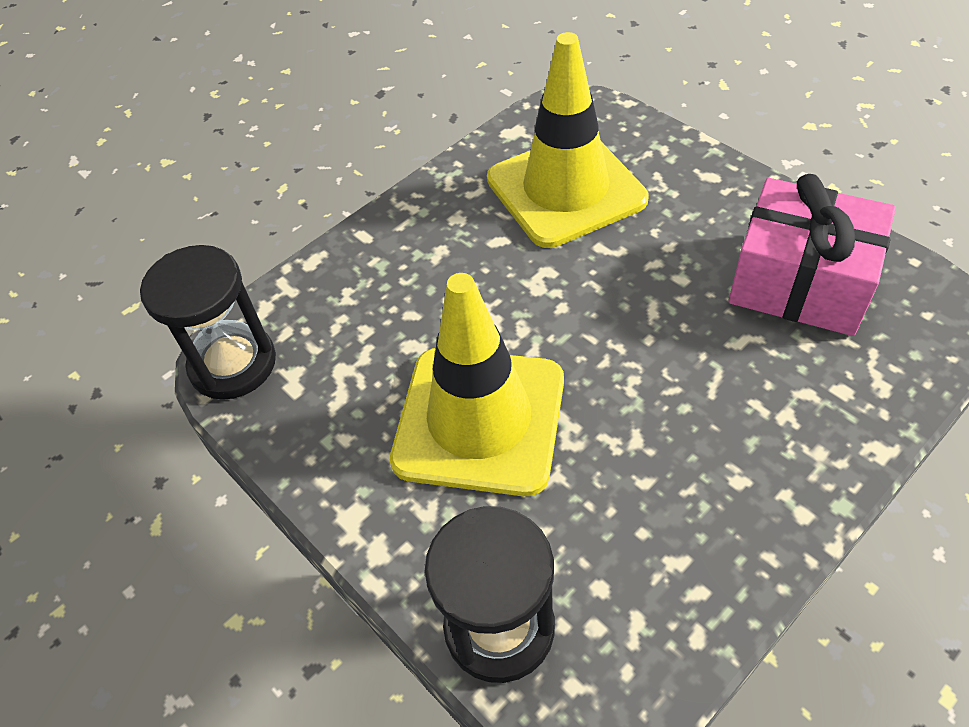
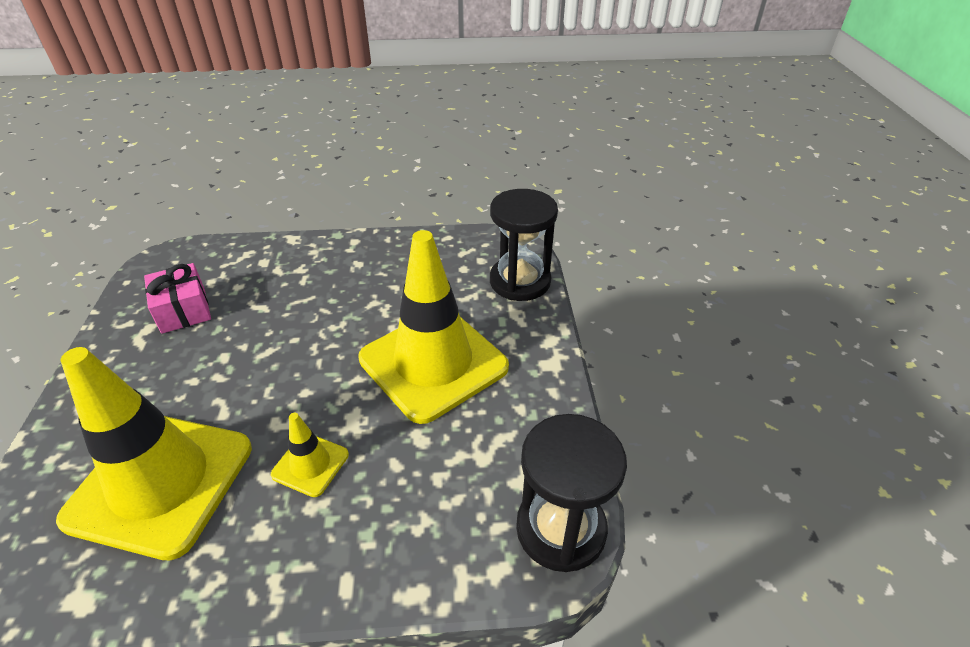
camera: 145 degrees left, 10 degrees down
(477, 268) = (310, 464): none -> yellow traffic cone
(800, 282) = (183, 310): pink gift -> pink gift, size x0.59

